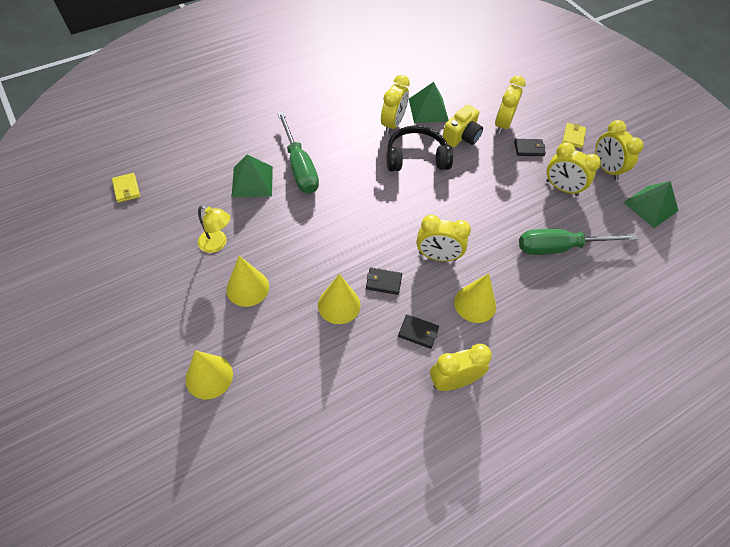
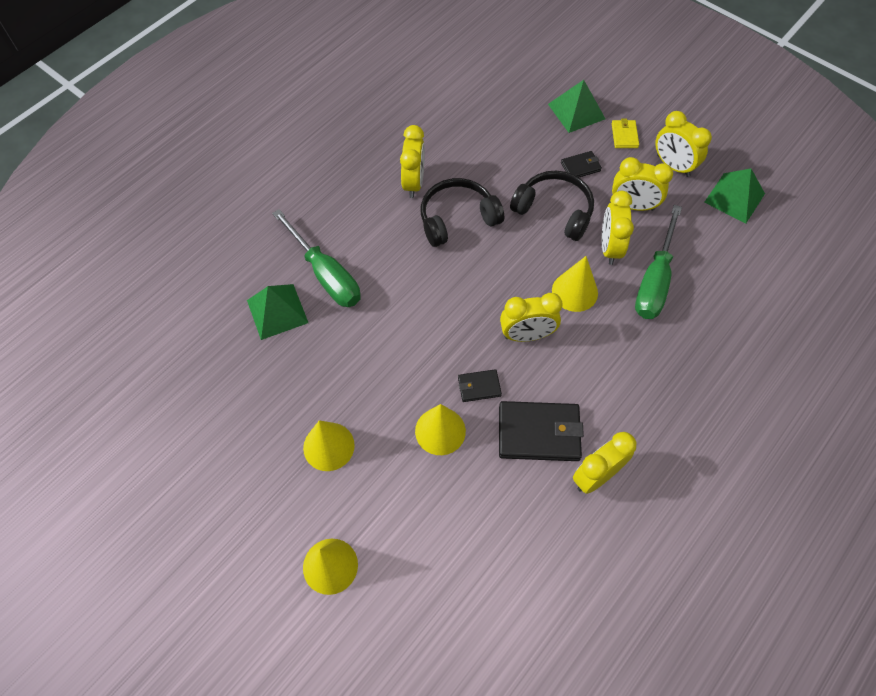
camera: 15 degrees left, 5 degrees up
(126, 189) = (128, 371): yellow wallet -> none
(217, 244) = (270, 404): yellow lamp -> none
(418, 332) = (539, 433): black wallet -> black wallet, size x1.96
(428, 110) = (448, 151): green pyramid -> green pyramid (576, 111)
(461, 136) = (499, 174): yellow camera -> none
(475, 304) = (587, 378): yellow cone -> yellow cone (574, 291)
(495, 173) = (554, 210): none -> black headphones
(502, 124) = (540, 144): yellow clock -> yellow clock (609, 247)
(560, 247) = (655, 280): green screwdriver -> green screwdriver turned 45 degrees counterclockwise

